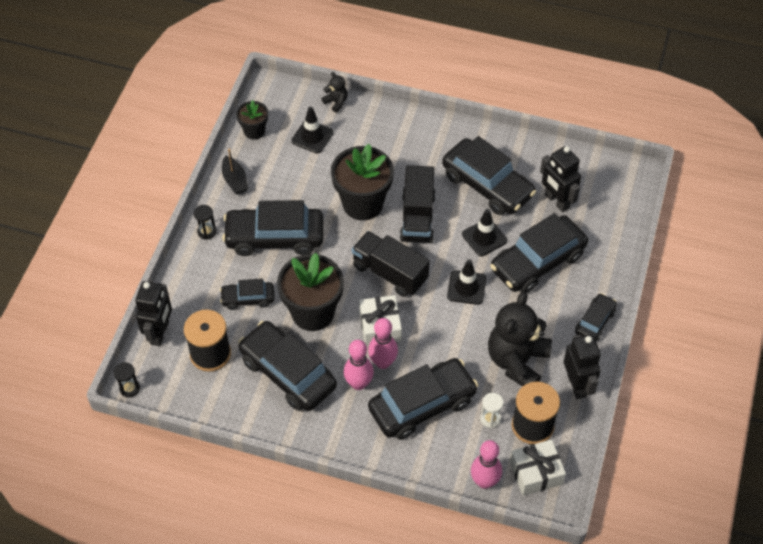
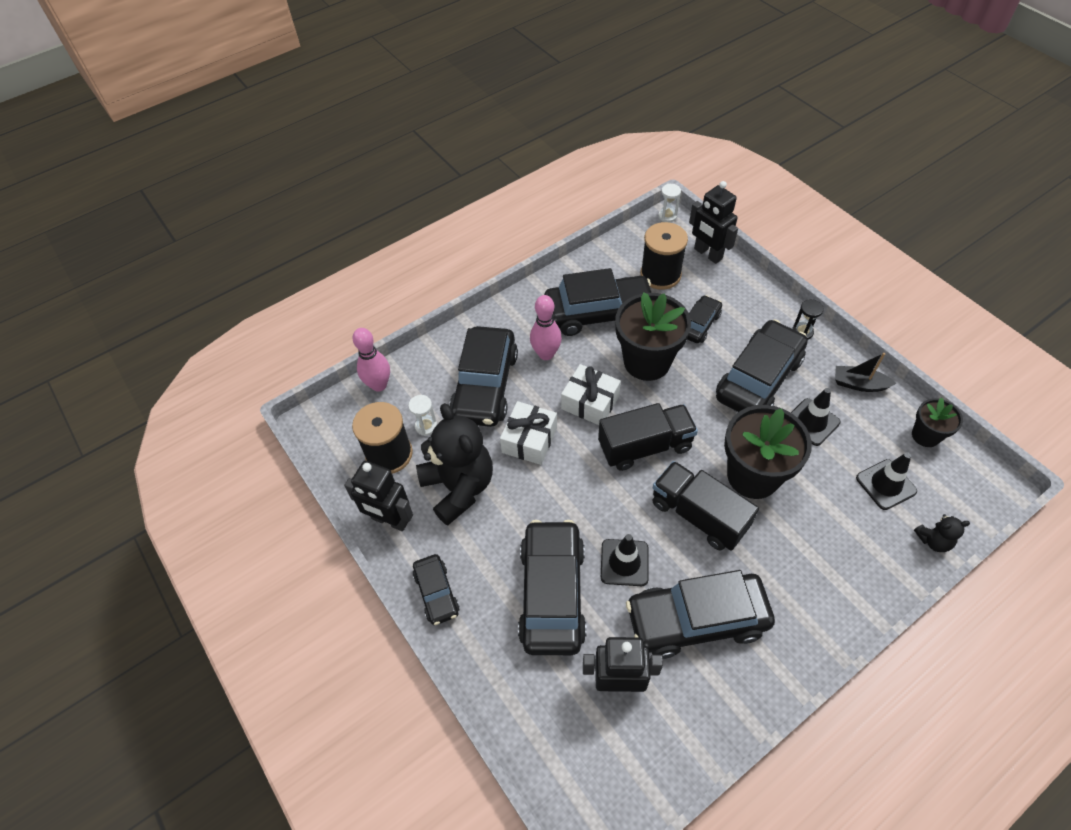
camera: 130 degrees right, 0 degrees up
(129, 388) = (667, 216): black hourglass -> white hourglass
(383, 362) = (551, 382): pink bowling pin -> none
(466, 287) = (575, 501): black traffic cone -> black traffic cone (811, 422)
(536, 473) = (349, 426): white gift -> white gift (529, 440)

